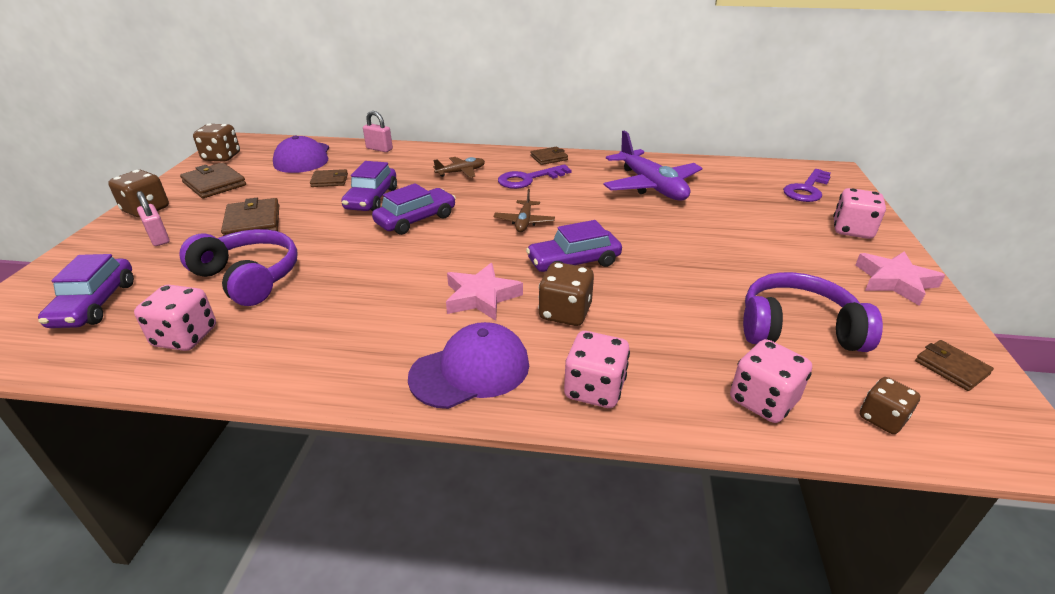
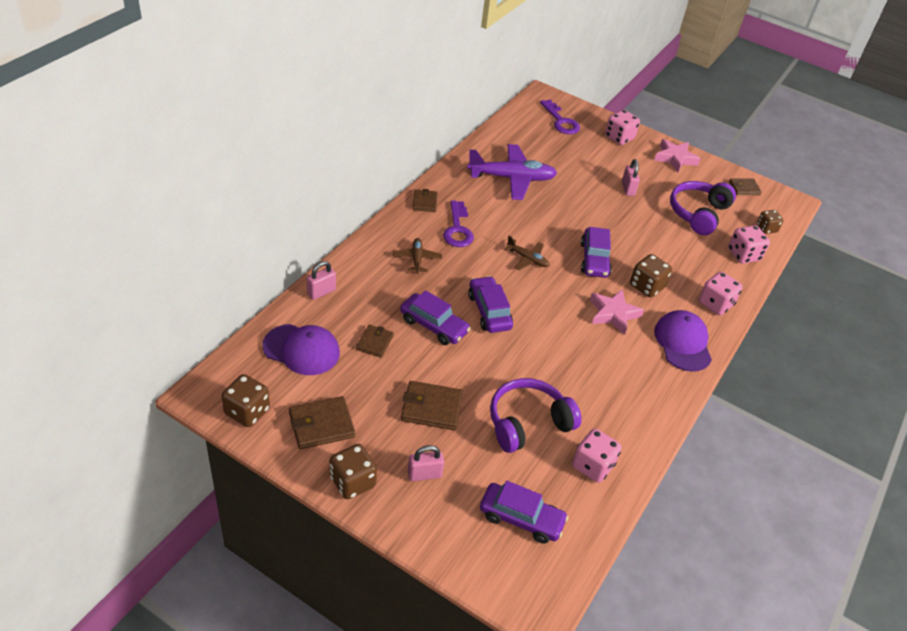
camera: 70 degrees left, 10 degrees up
(754, 257) = (628, 189): none -> pink padlock

